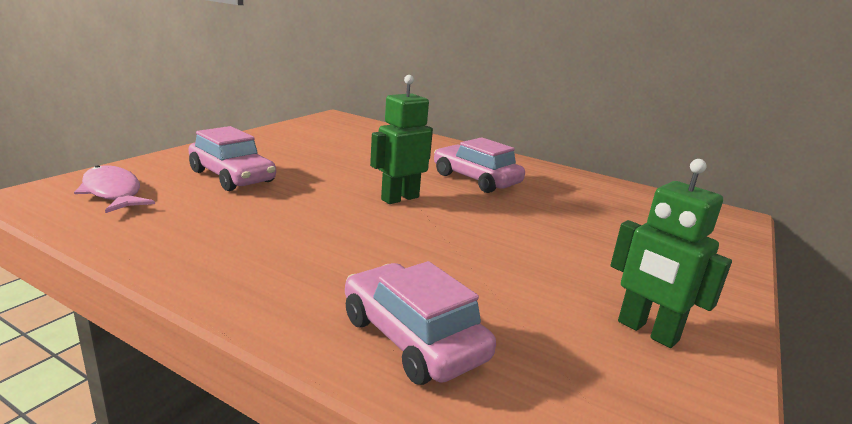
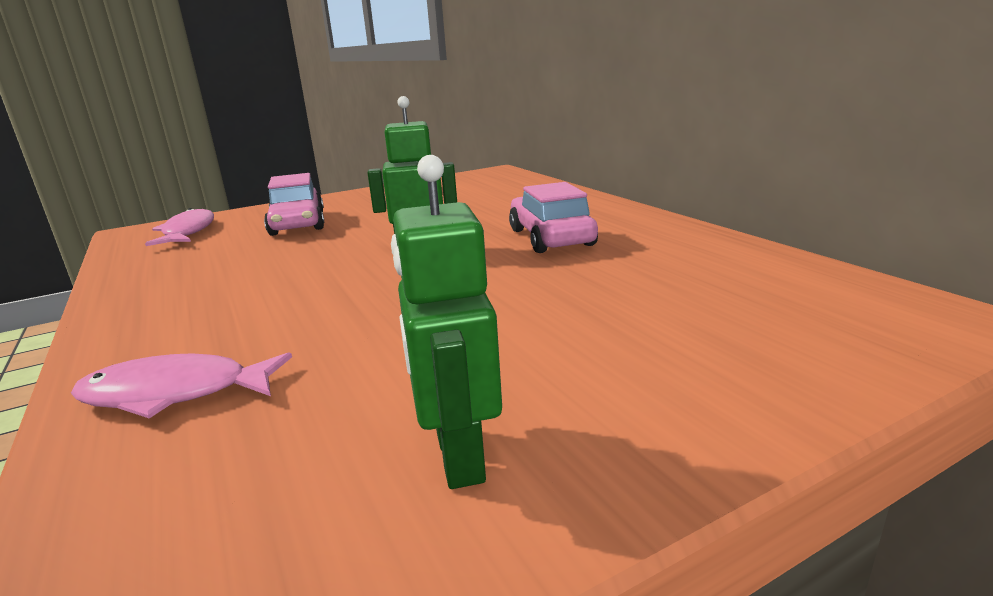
camera: 35 degrees right, 0 degrees up
(412, 338) = (175, 393): pink car -> pink fish

